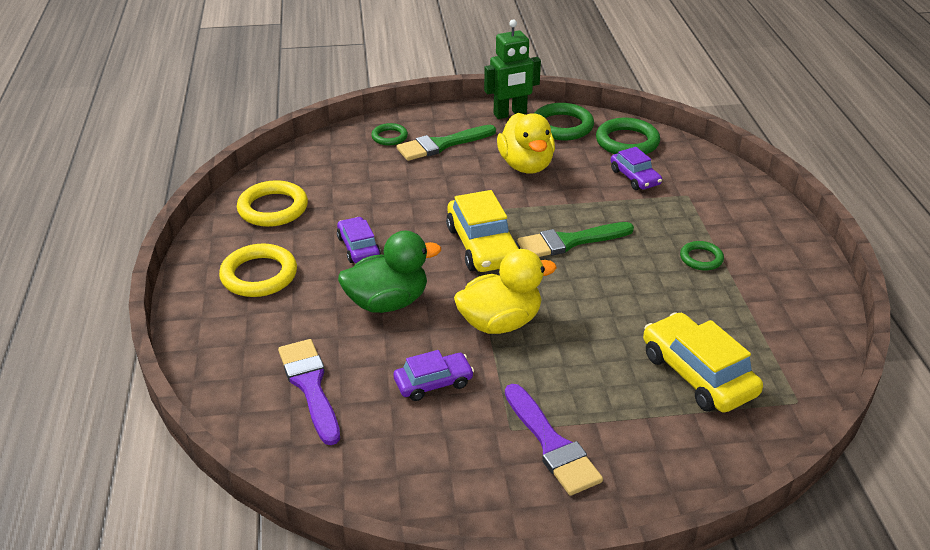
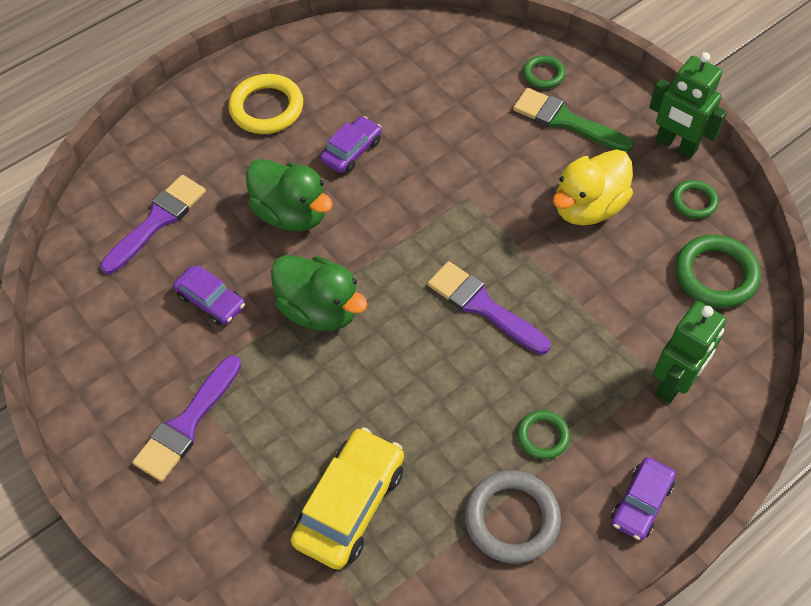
camera: 60 degrees right, 20 degrees up
(273, 208) = (362, 61): yellow ring -> none
(482, 246) = (423, 239): yellow car -> none
(500, 322) = (320, 309): yellow duck -> green duck
(562, 126) = (694, 201): green ring -> green ring, size x0.57
(569, 242) = (483, 306): green brush -> purple brush
(635, 177) = (649, 312): purple car -> purple car (641, 503)
(698, 190) = (674, 383): none -> green robot
(759, 298) = (512, 519): none -> grey ring

